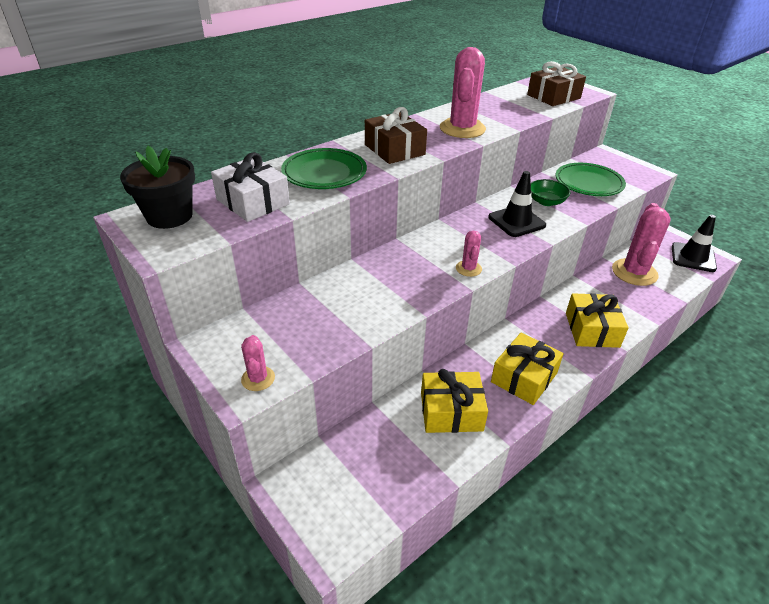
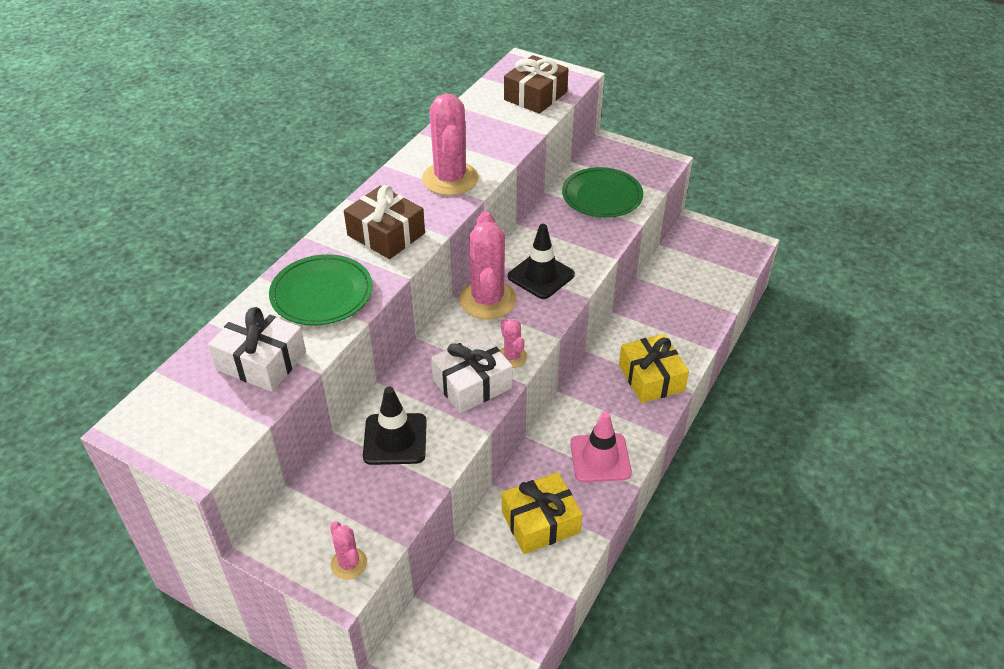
camera: 20 degrees left, 5 degrees up
(169, 216) = (175, 410): black flower pot -> none
(426, 278) = (472, 384): none -> white gift
(524, 377) = (600, 458): yellow gift -> pink traffic cone
(546, 202) = (564, 237): green bowl -> none
(634, 272) = (675, 289): pink cactus -> pink cactus (487, 300)
(693, 257) = (730, 251): black traffic cone -> black traffic cone (395, 439)

